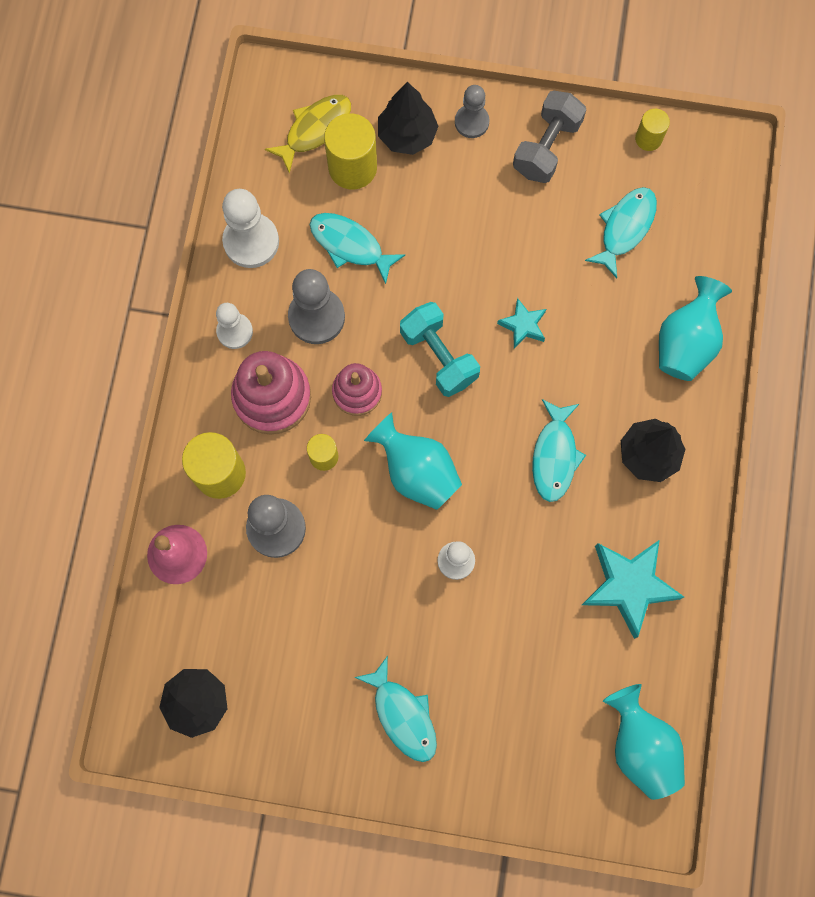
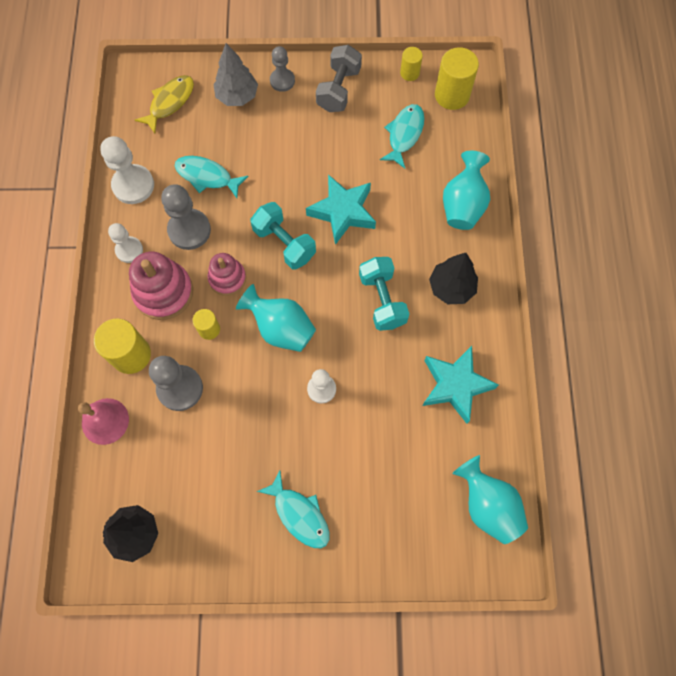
camera: 10 degrees left, 5 degrees down
(352, 167) = (201, 123): yellow cylinder -> yellow cylinder (452, 95)
(407, 135) = (237, 96): black tree -> grey tree
(523, 325) = (343, 212): turquoise star -> turquoise star, size x1.89
(554, 456) = (382, 300): turquoise fish -> turquoise dumbbell

